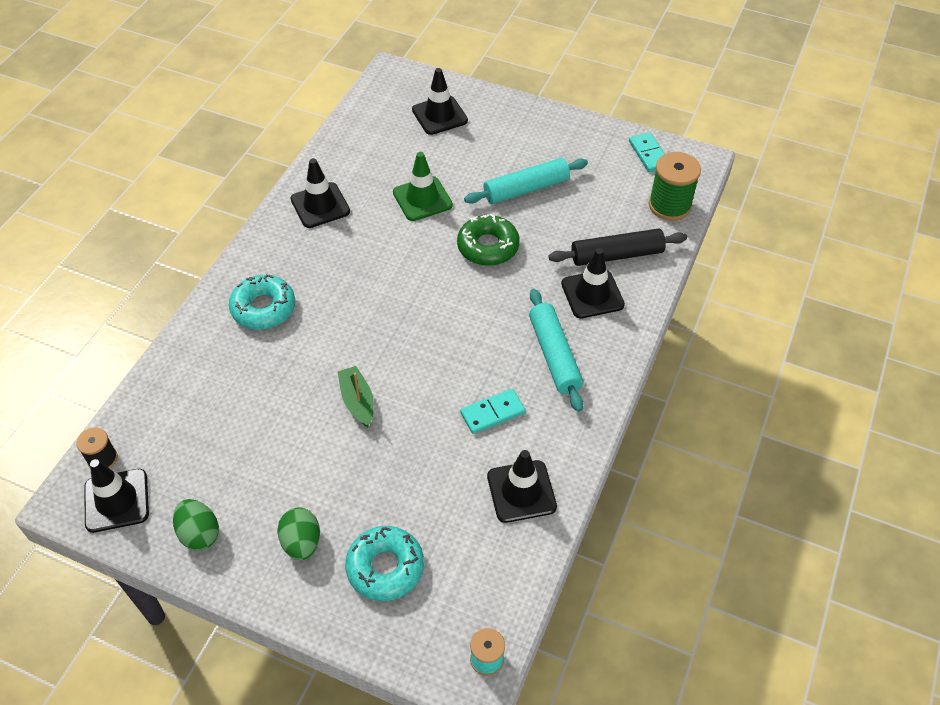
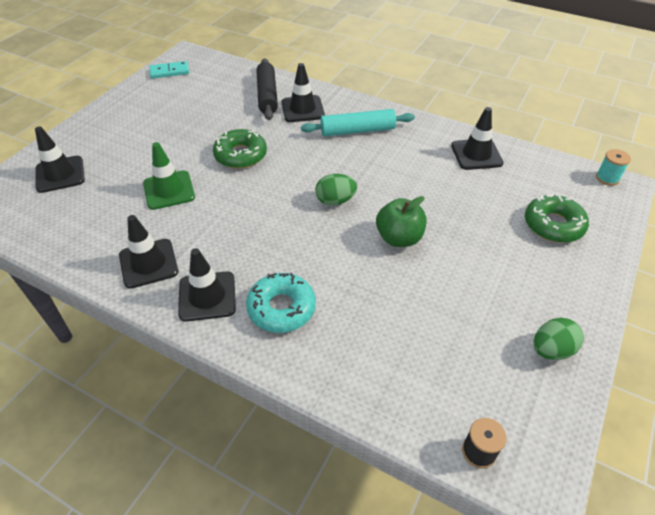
camera: 85 degrees left, 5 degrees down
(117, 500) = (529, 430): black traffic cone -> black traffic cone (207, 296)
(302, 543) = (543, 275): green egg -> green egg (335, 201)
(357, 401) = (399, 238): green boat -> green apple
(385, 567) = (553, 225): turquoise donut -> green donut
(492, 413) = (410, 163): turquoise domino -> none
(526, 189) = (181, 131): turquoise rolling pin -> none
(669, 205) = (226, 69): green spool -> none

